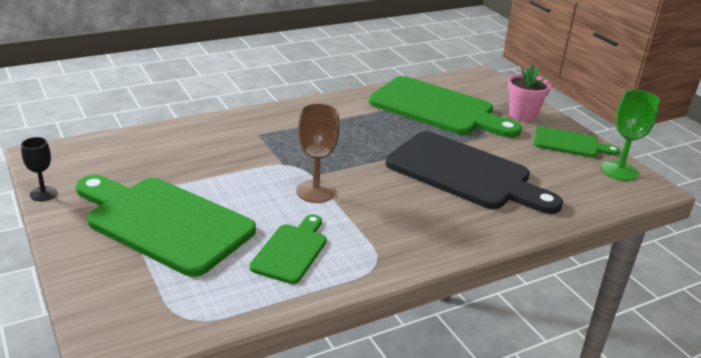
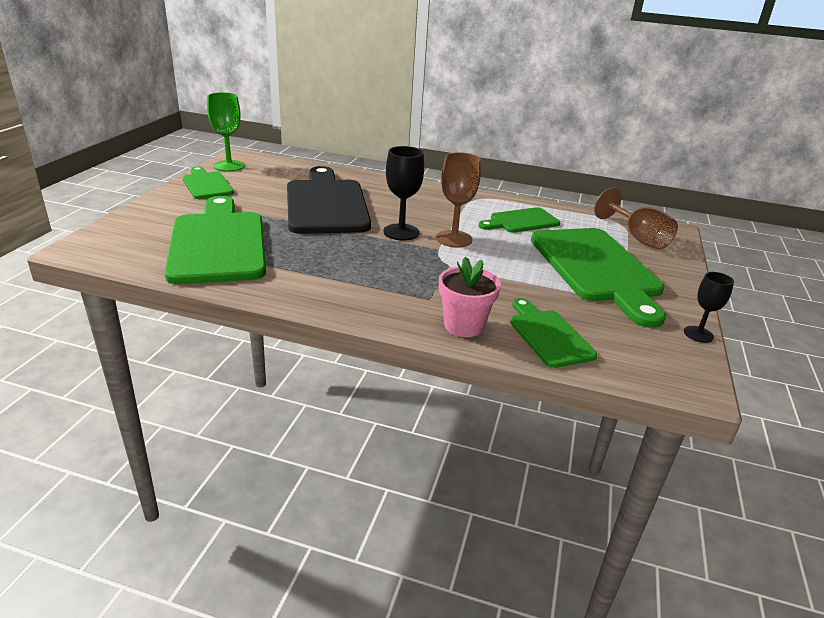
camera: 135 degrees left, 0 degrees up
(148, 299) = (637, 237): none -> brown goblet
(157, 144) = (548, 335): none -> green cutting board
(362, 176) = (401, 232): none -> black goblet
(522, 114) = (171, 209): pink flower pot -> pink flower pot (464, 326)

